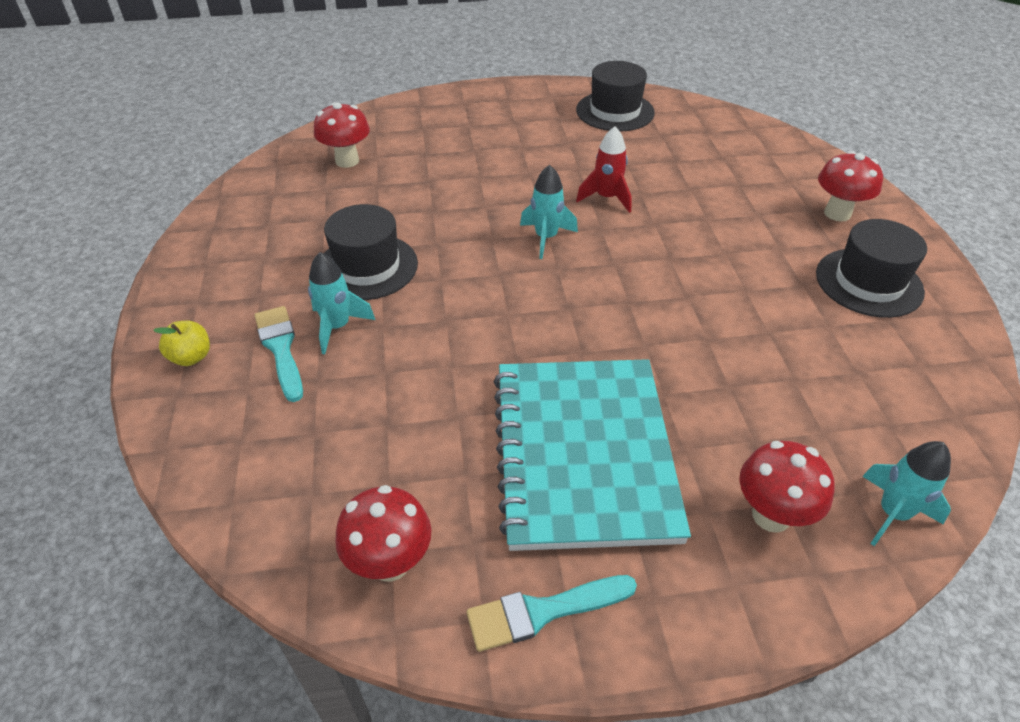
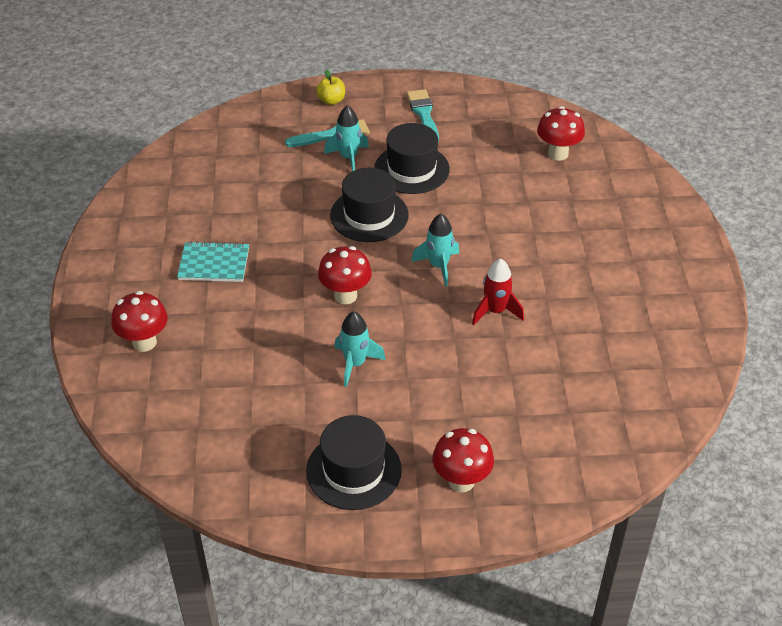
camera: 95 degrees right, 0 degrees up
(390, 563) = (163, 184): red mushroom -> red mushroom (345, 295)
(543, 612) = (117, 237): turquoise brush -> turquoise brush (424, 114)
(583, 453) = (214, 264): turquoise notebook -> turquoise notebook, size x0.47
(615, 111) = (661, 339): black hat -> black hat (369, 215)
(892, 513) = (127, 403): turquoise rocket -> turquoise rocket (355, 364)

